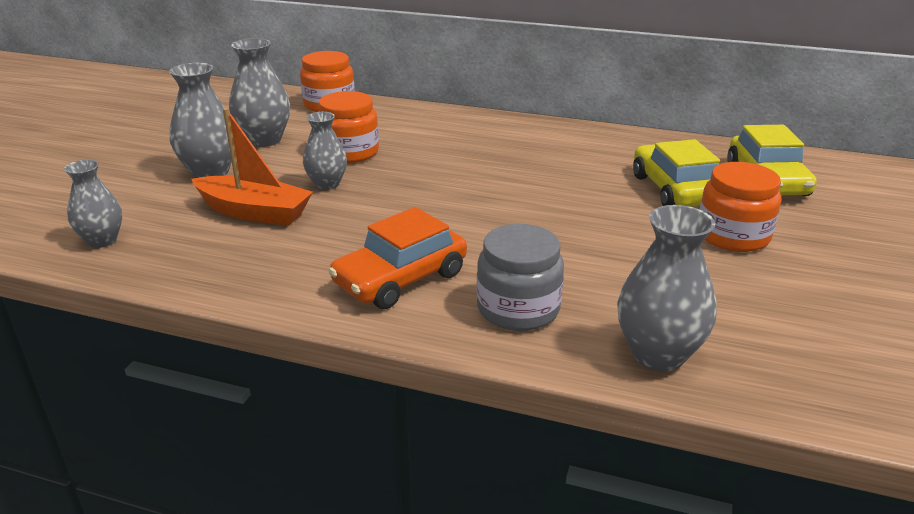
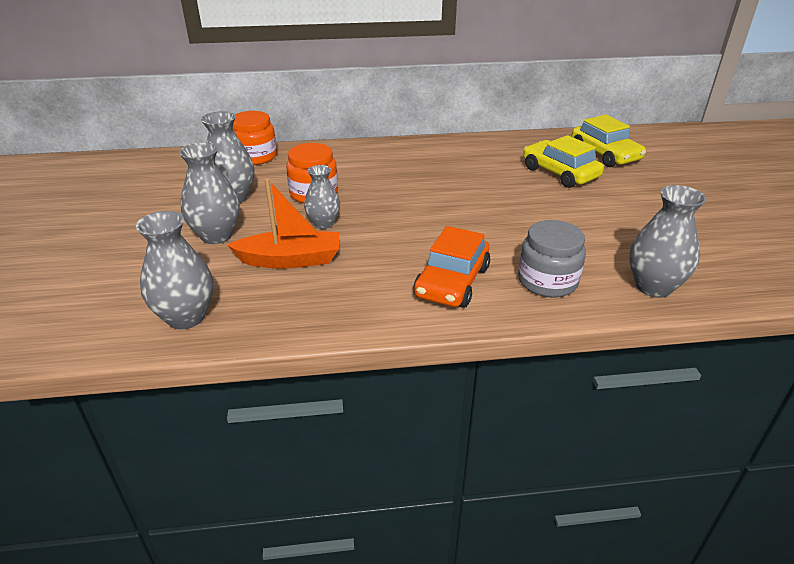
camera: 25 degrees left, 5 degrees up
(102, 240) = (186, 317): grey vase -> grey vase, size x1.52
(733, 236) = (620, 197): orange jar -> none

